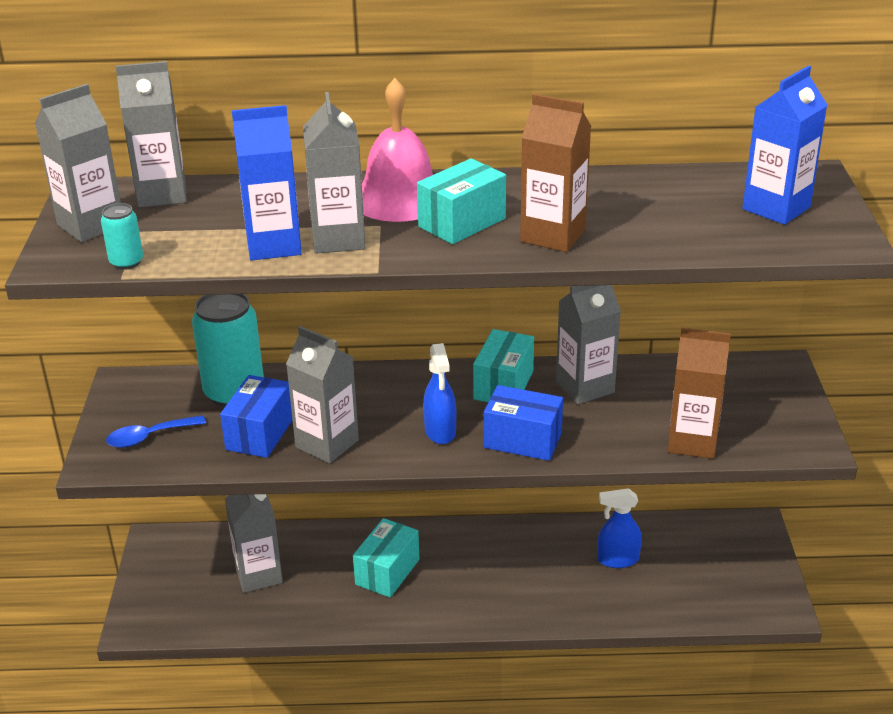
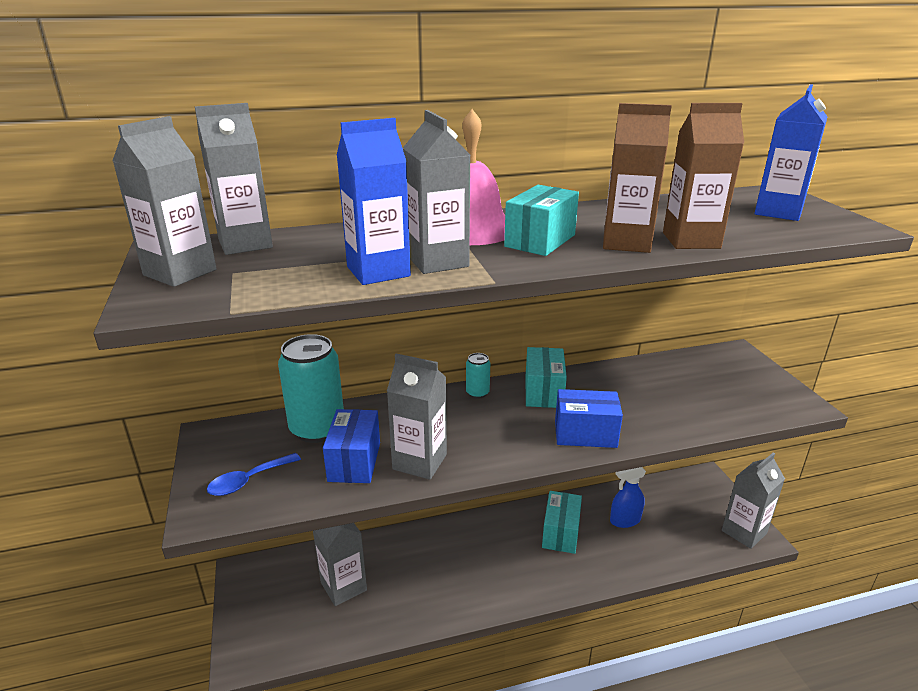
camera: 15 degrees left, 5 degrees down
(126, 262) = (231, 299): turquoise can -> turquoise can (477, 393)
(387, 572) = (452, 563): turquoise box -> turquoise box (560, 533)
(440, 431) = (513, 436): blue spray bottle -> none
(585, 387) = (607, 385): grey carton -> grey carton (744, 532)
(692, 442) = (716, 415): brown carton -> brown carton (691, 240)

